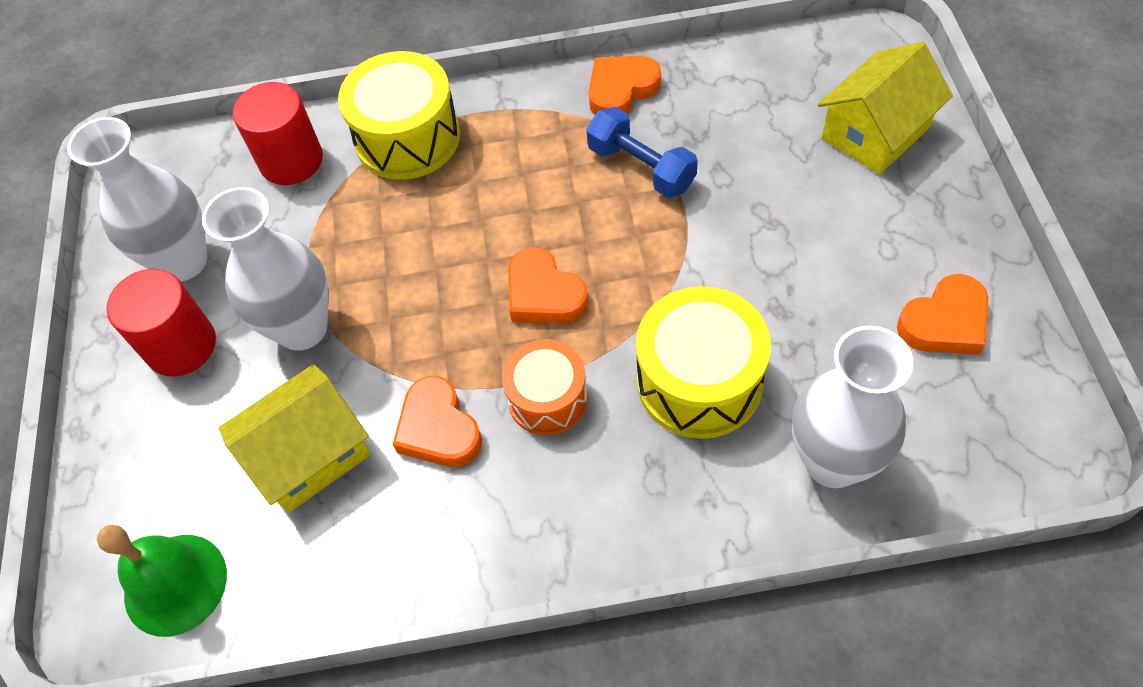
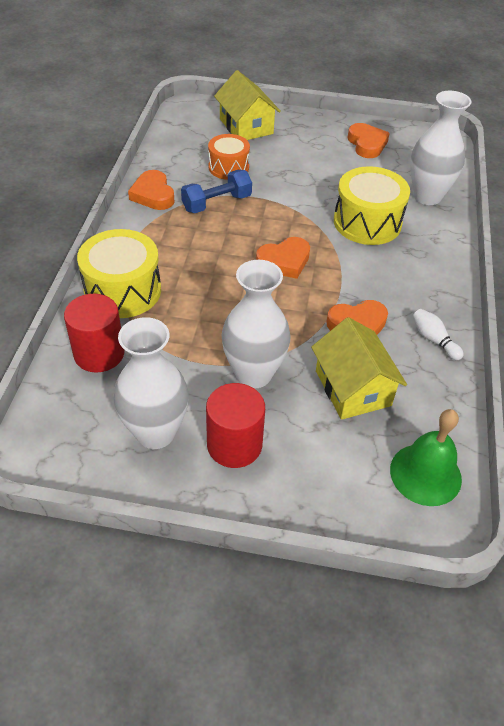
camera: 80 degrees left, 10 degrees down
(443, 546) = (434, 340): none -> white bowling pin
(548, 398) = (355, 277): orange drum -> orange drum (228, 167)

